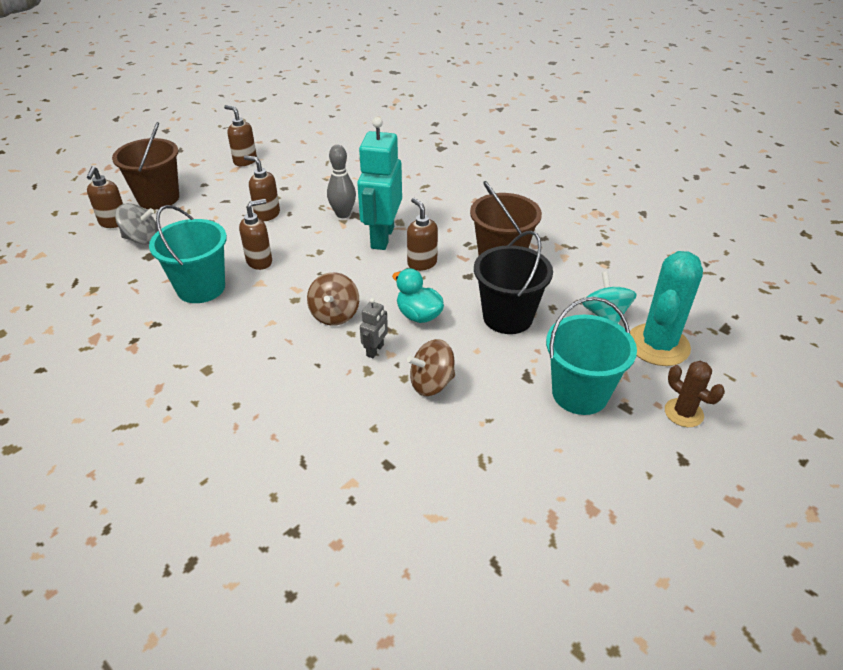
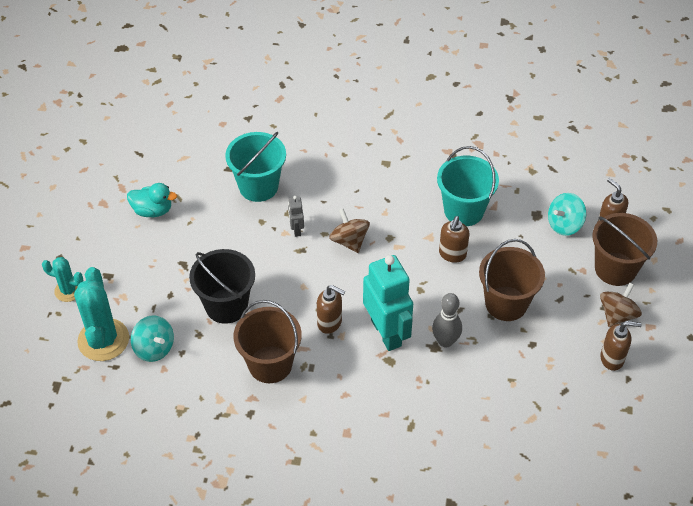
camera: 145 degrees right, 10 degrees up
(142, 239) = (564, 224): grey spinning top -> turquoise spinning top
(267, 214) = (506, 303): brown soap dispenser -> brown bucket
(418, 315) = (291, 272): turquoise duck -> turquoise duck (152, 210)
(431, 383) = (241, 226): brown spinning top -> brown spinning top (617, 315)
(580, 393) = (142, 269): turquoise bucket -> turquoise bucket (258, 186)
(683, 413) = (68, 290): brown cactus -> turquoise cactus

